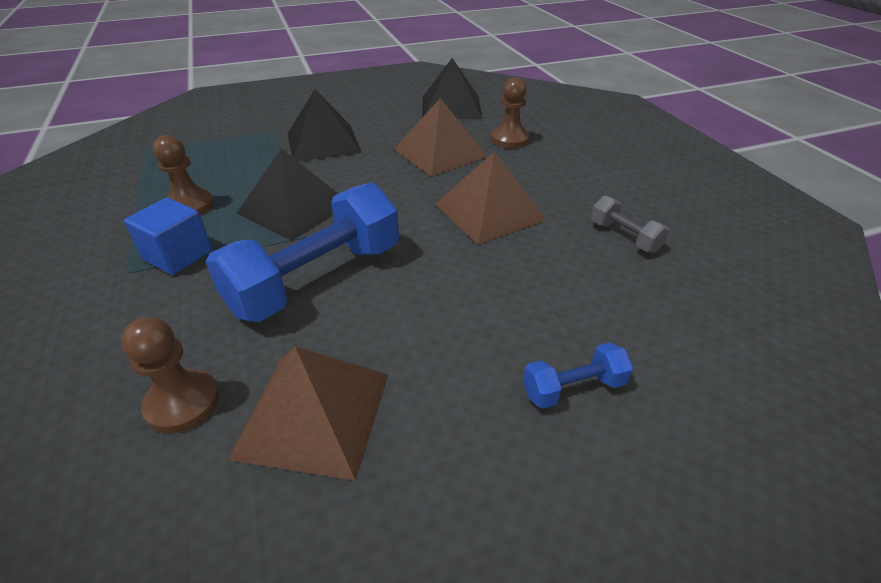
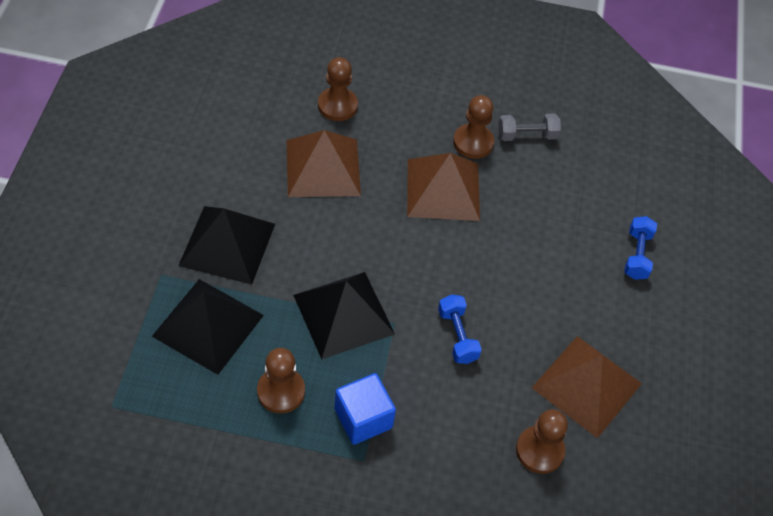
camera: 65 degrees left, 15 degrees up
(316, 279) = (457, 336): blue dumbbell -> blue dumbbell, size x0.46
(451, 107) = (231, 106): black pyramid -> black pyramid (208, 325)
(567, 209) = (473, 142): none -> brown pawn

